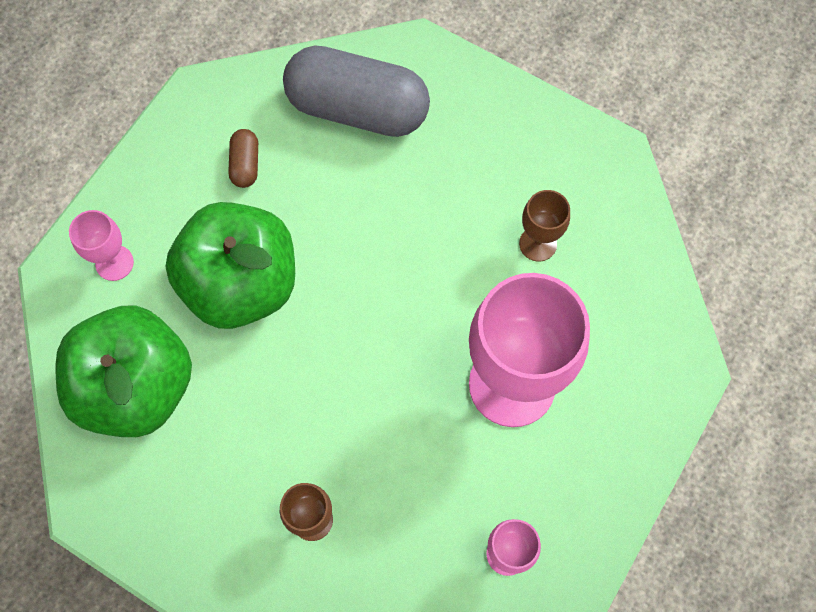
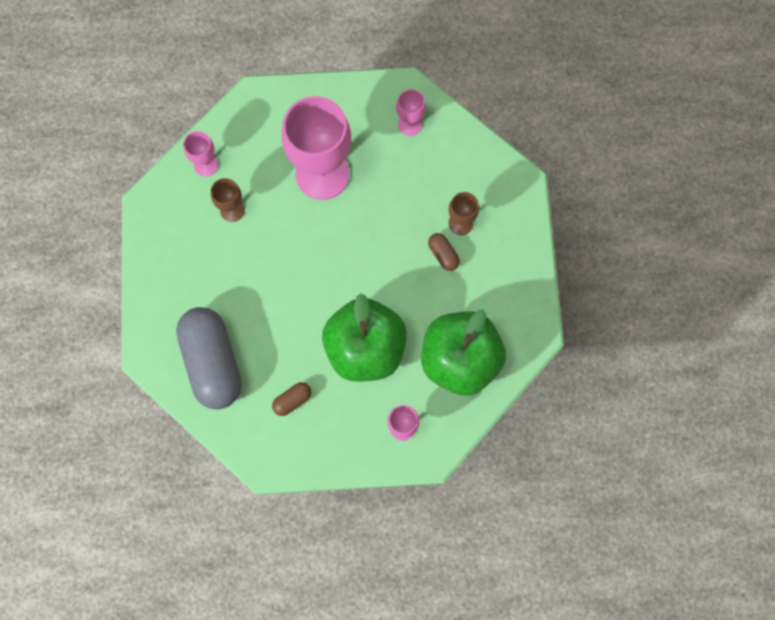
camera: 125 degrees left, 5 degrees up
(287, 464) = (443, 254): none -> brown capsule
(623, 250) = (206, 165): none -> pink goblet

